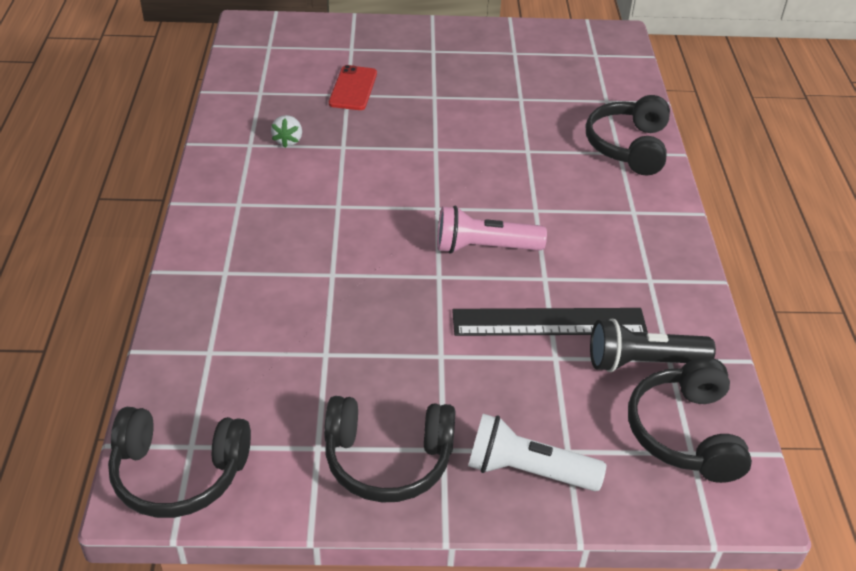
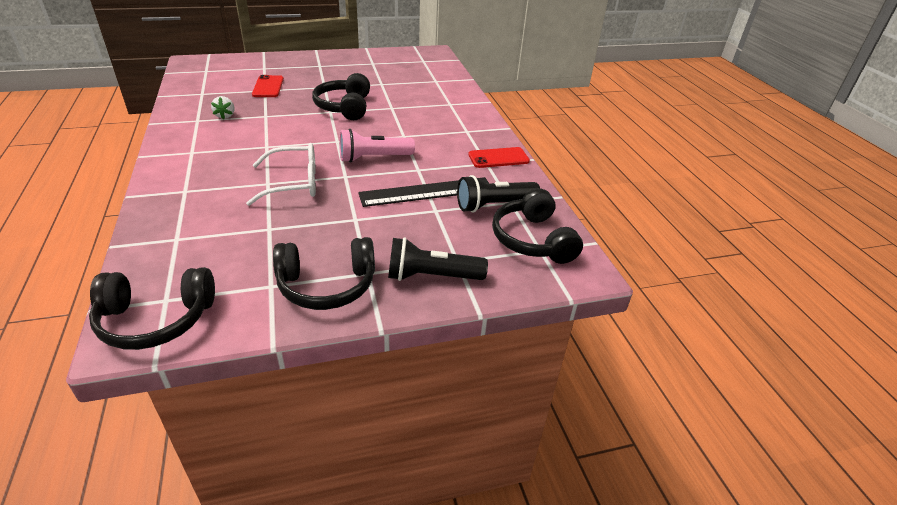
camera: 15 degrees left, 5 degrees down
(367, 279) = (293, 183): none -> white glasses
(527, 470) = (431, 276): white flashlight -> black flashlight
(628, 147) = (455, 101): black headphones -> black headphones (345, 107)
(670, 272) = (498, 158): none -> red phone

